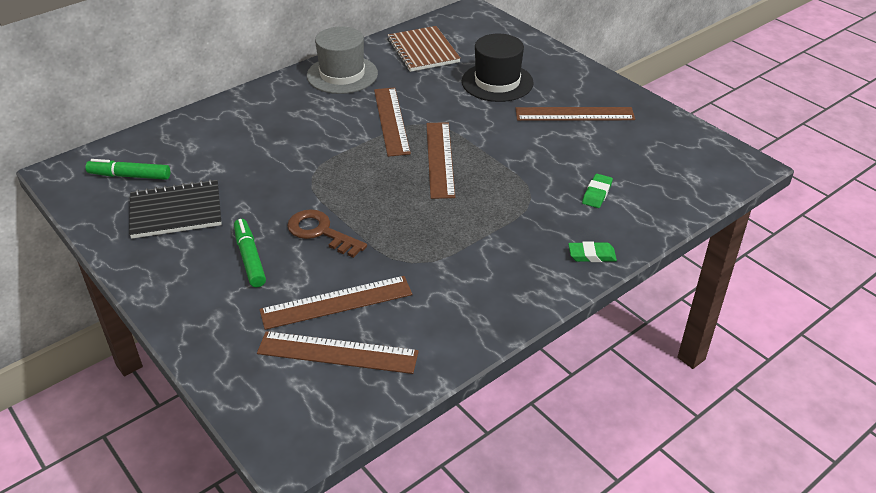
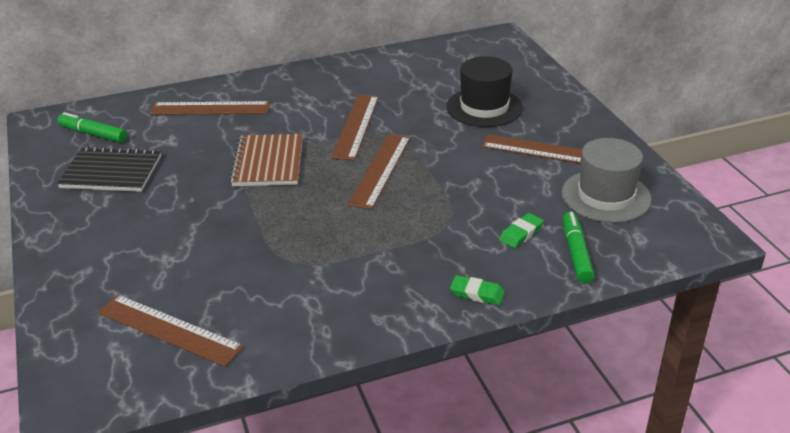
camera: 20 degrees right, 5 degrees down
(250, 258) = (147, 226): green marker -> green marker (576, 253)
(320, 232) = (225, 216): brown key -> none
(336, 302) = (198, 283): brown ruler -> brown ruler (210, 108)
(342, 74) = (336, 77): grey hat -> grey hat (605, 196)
(423, 51) = (428, 67): brown notebook -> brown notebook (268, 162)

